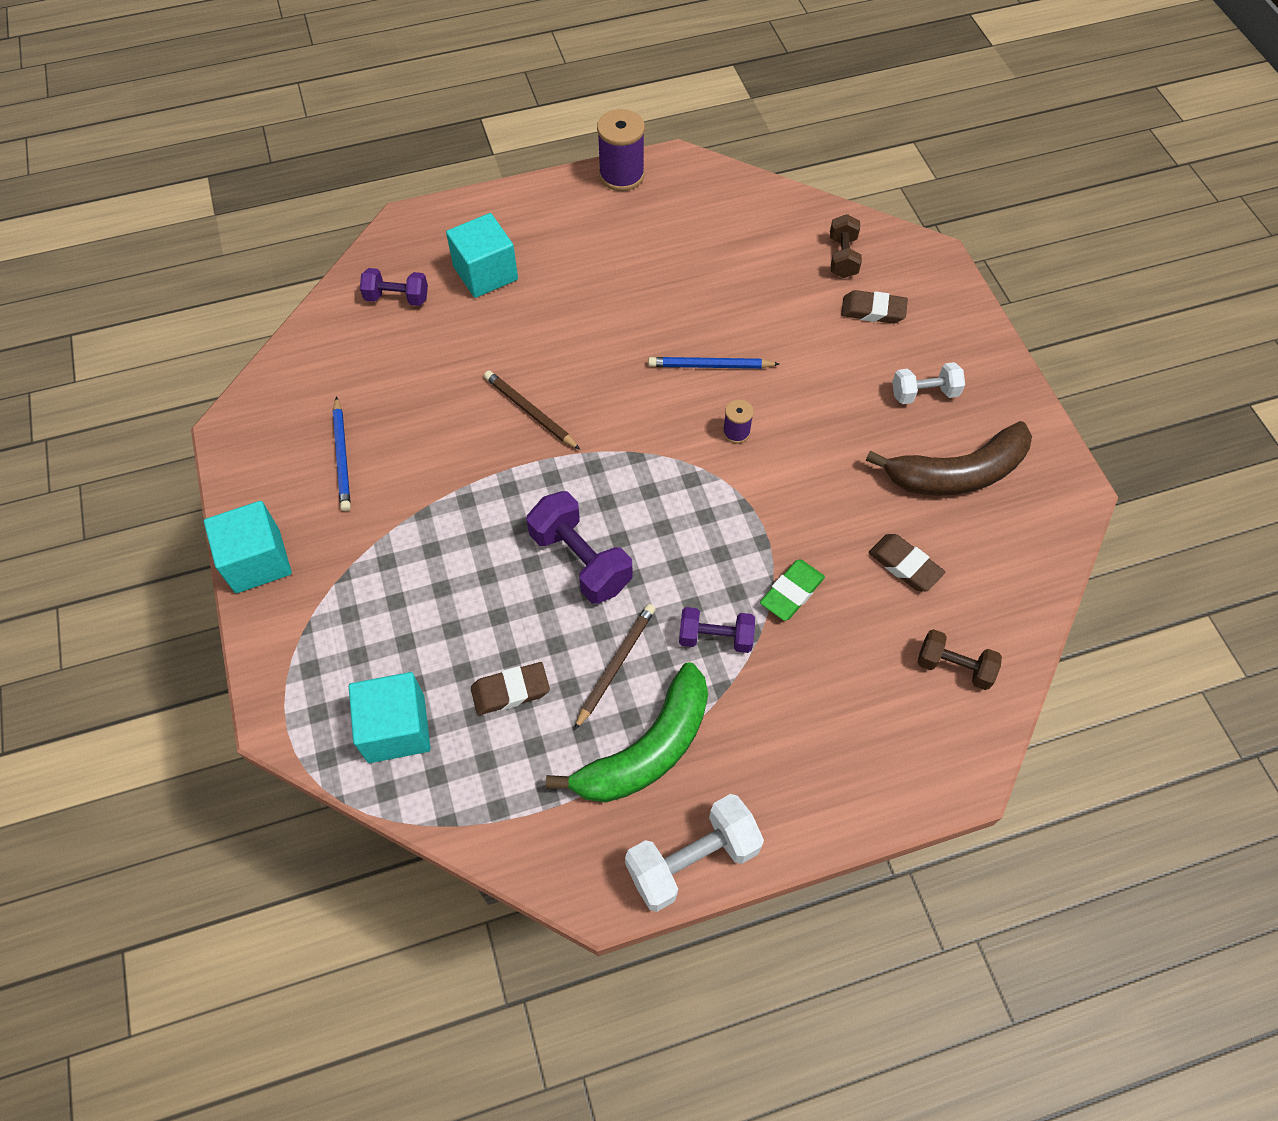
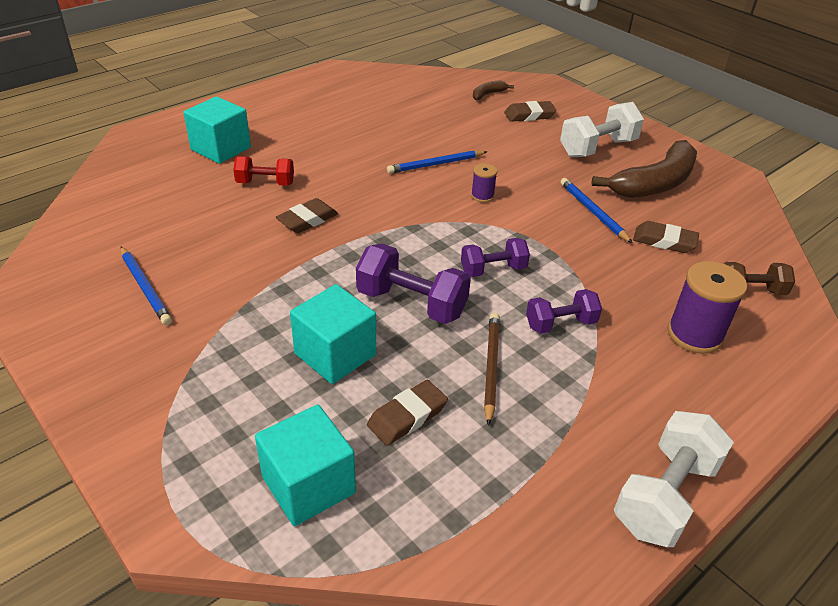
camera: 25 degrees left, 20 degrees down
(257, 561) = (87, 388): turquoise cube -> turquoise cube (335, 354)
(397, 298) = (149, 176): purple dumbbell -> purple dumbbell (493, 270)
(510, 342) = (265, 183): none -> red dumbbell
(530, 412) = (307, 220): brown pencil -> brown eraser
(621, 175) = (300, 81): purple spool -> purple spool (694, 334)
(647, 749) = (562, 421): green banana -> none
(791, 592) = (597, 278): green eraser -> none
(842, 257) = (488, 94): brown dumbbell -> brown banana
(850, 496) = (593, 212): none -> blue pencil
(924, 393) = (597, 148): white dumbbell -> white dumbbell, size x1.58

